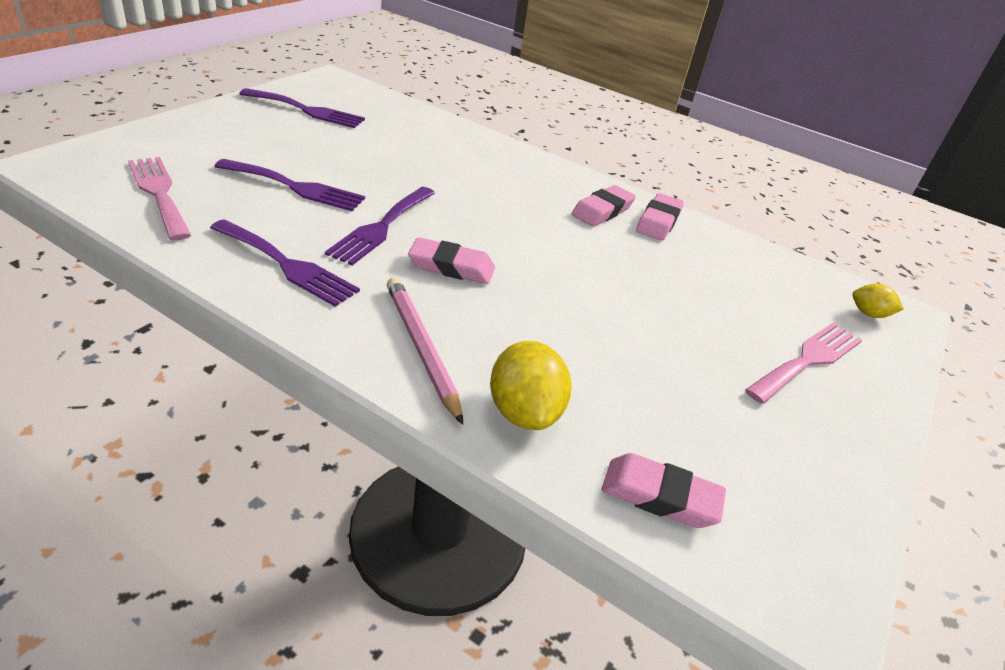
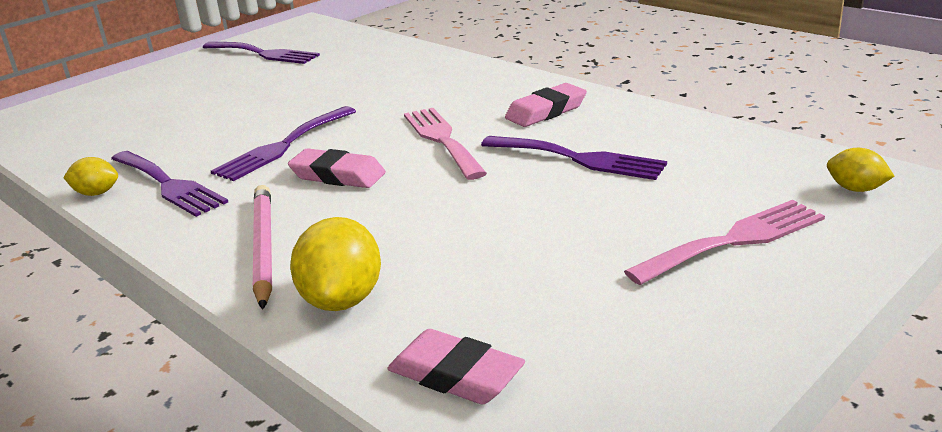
camera: 20 degrees right, 10 degrees down
(159, 193) = (82, 136): pink fork -> pink fork (442, 139)
(213, 270) = (96, 193): none -> yellow lemon
(296, 187) = (215, 119): purple fork -> purple fork (579, 159)
(658, 222) = (612, 116): pink eraser -> none

